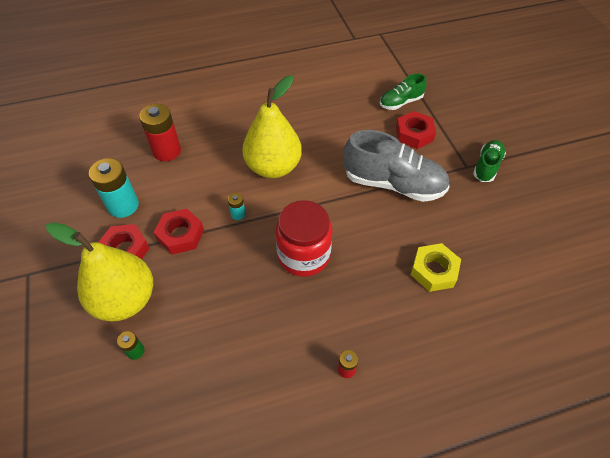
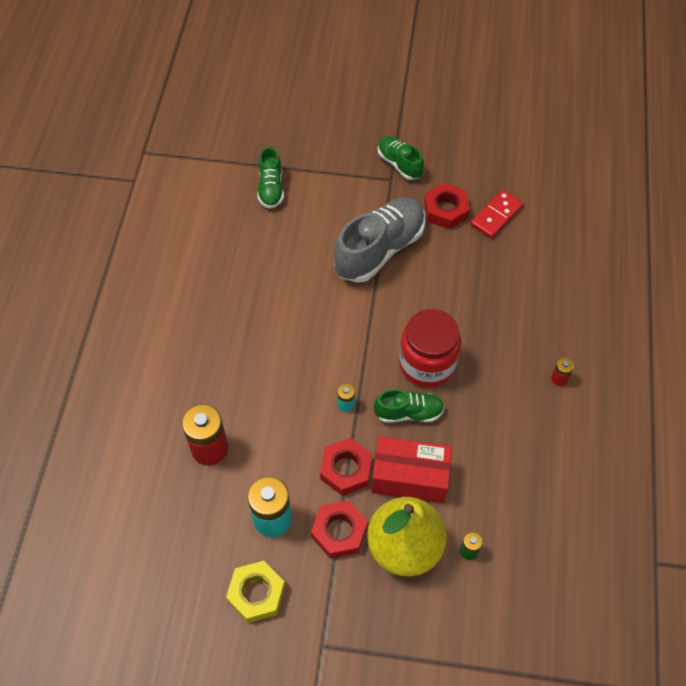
camera: 65 degrees left, 5 degrees up
(190, 281) = (410, 477): none -> red box
(250, 258) = (408, 413): none -> green shoe
(273, 167) = (297, 347): yellow pear -> none
(414, 134) = (324, 199): red nut -> red nut (446, 210)
(434, 271) = (493, 267): yellow nut -> yellow nut (256, 594)
(490, 253) = (496, 215): none -> red domino

